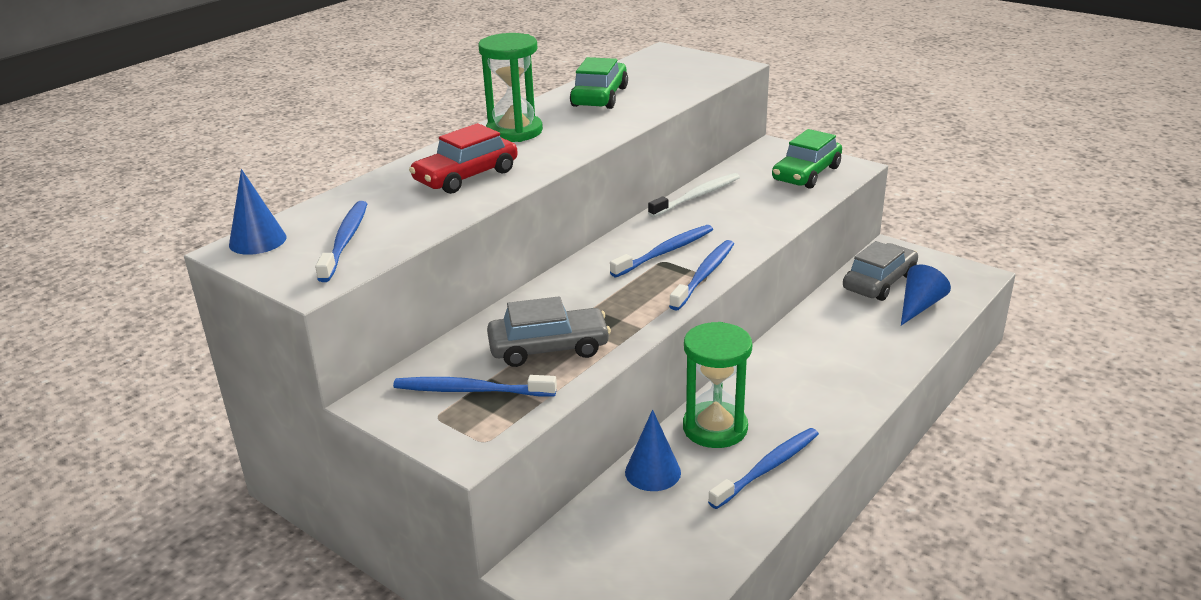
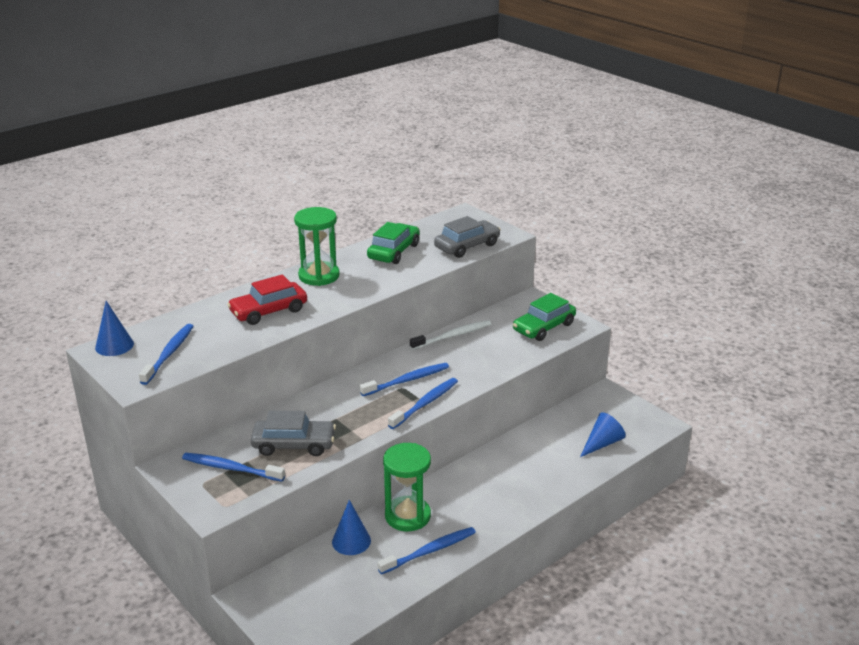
camera: 10 degrees right, 0 degrees up
(879, 282) = (583, 419): grey car -> grey car (467, 246)

